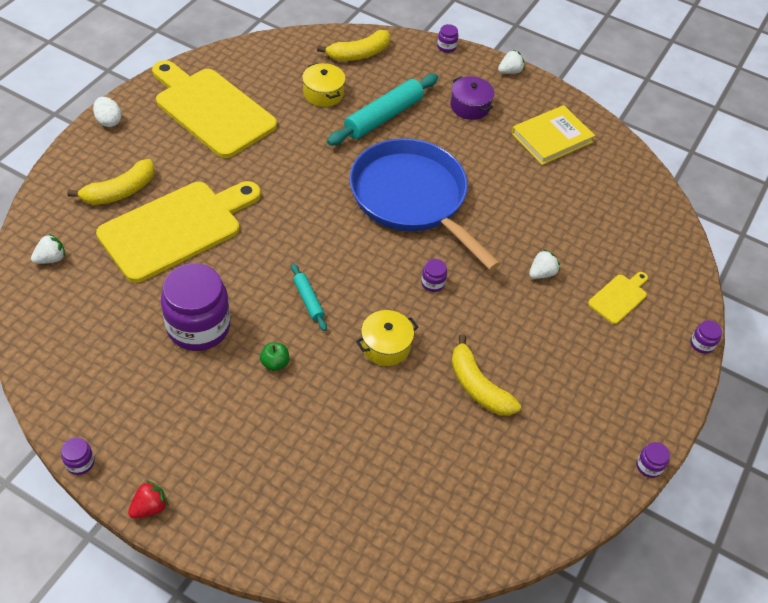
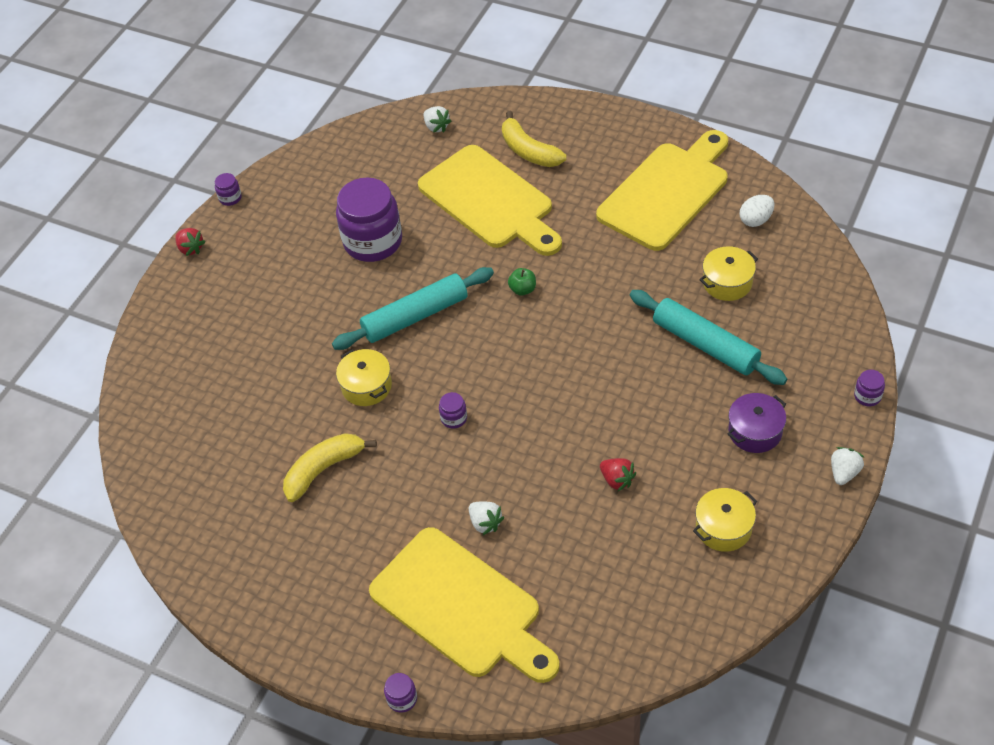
camera: 95 degrees right, 0 degrees up
(109, 121) = (624, 120): white egg -> white egg (755, 220)
(275, 363) = (337, 303): green apple -> green apple (523, 289)
(308, 300) = (415, 316): turquoise rolling pin -> turquoise rolling pin, size x2.00
(359, 54) = (814, 306): yellow banana -> none
(412, 198) = (576, 386): blue pan -> none
(506, 187) = (617, 480): none -> red strawberry
(510, 71) = (844, 473): white strawberry -> white strawberry turned 120 degrees counterclockwise
(552, 138) = (723, 528): yellow book -> yellow pot
(619, 297) = (461, 607): yellow cutting board -> yellow cutting board, size x2.26
(649, 466) = (235, 632): purple jar -> none

